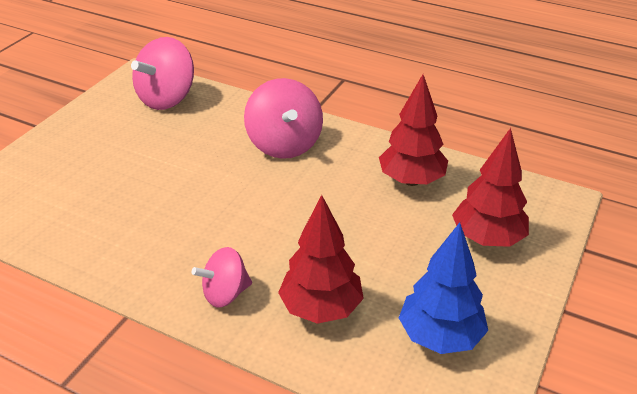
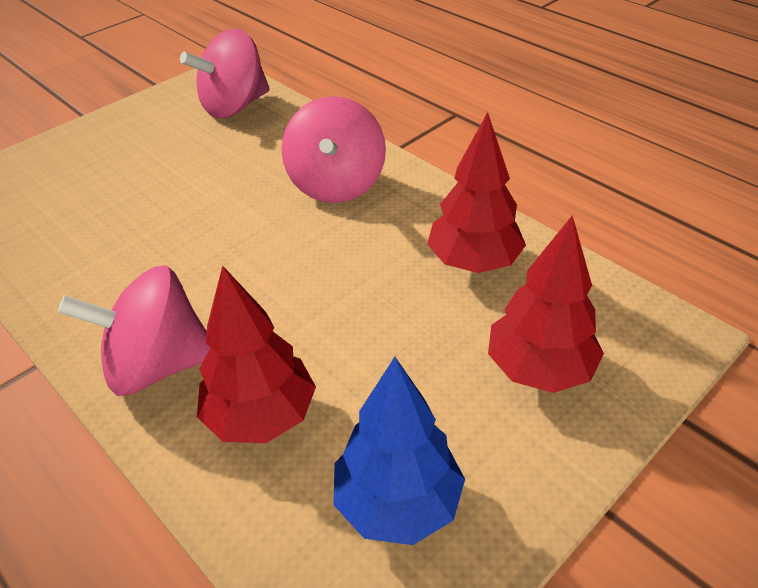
camera: 20 degrees right, 5 degrees up
(225, 293) = (158, 365): pink spinning top -> pink spinning top, size x1.65

